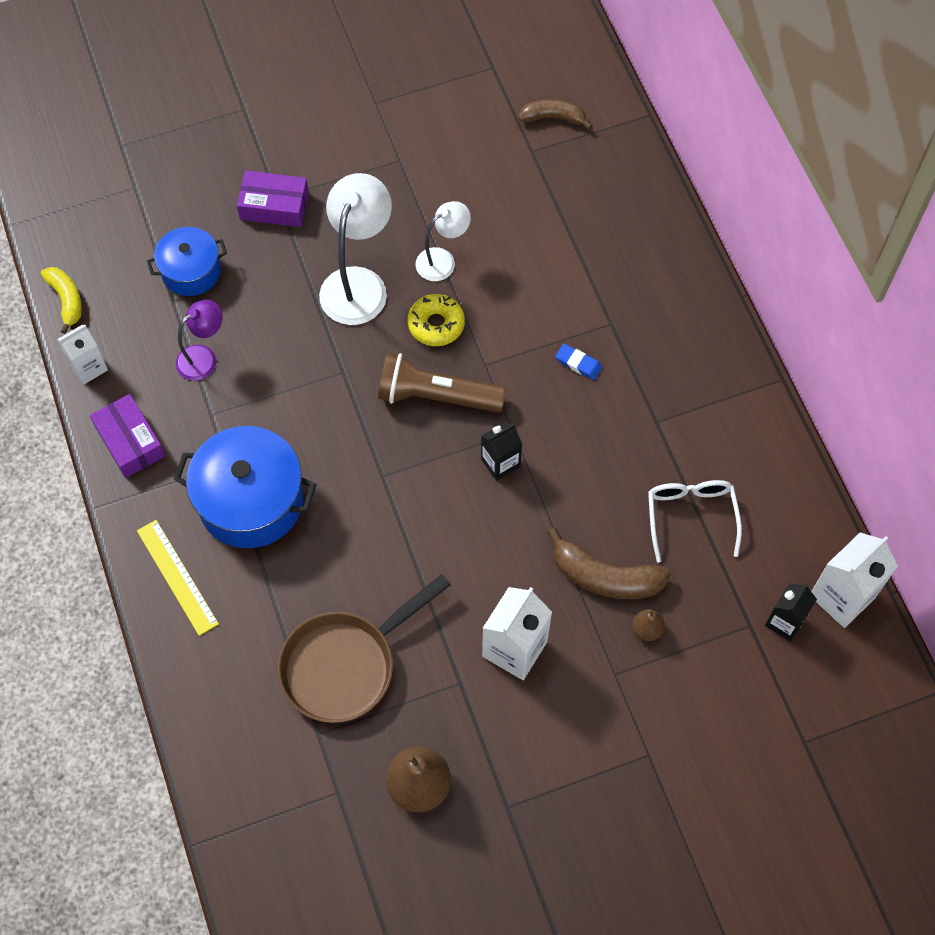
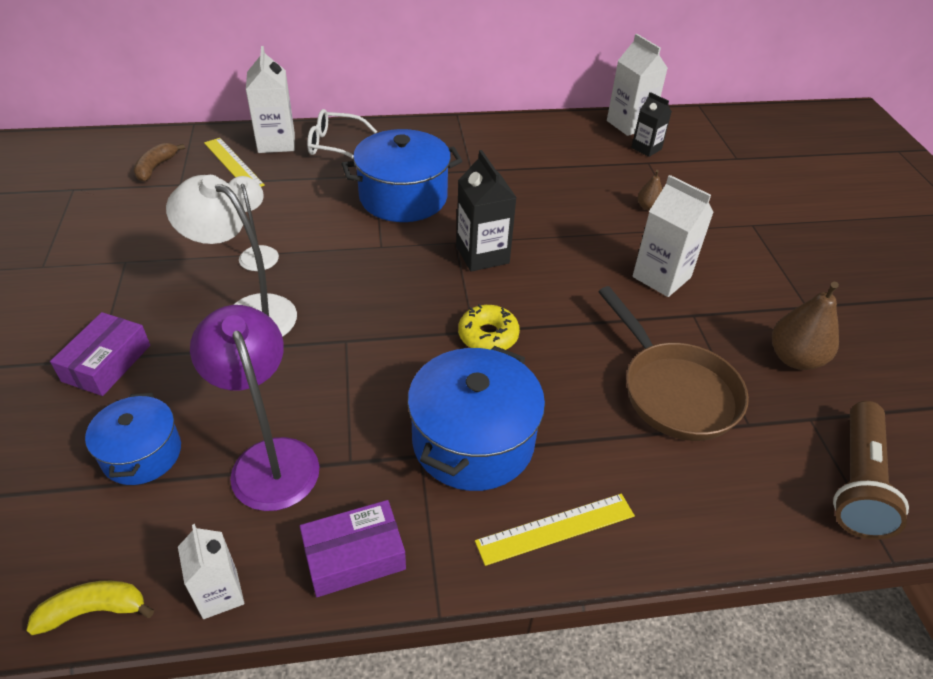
camera: 80 degrees left, 20 degrees down
(203, 357) = (270, 458): purple lamp -> purple lamp, size x1.69
(436, 324) = (324, 269): yellow donut -> yellow donut (488, 336)
(436, 396) = (400, 281): brown flashlight -> brown flashlight (857, 482)
(500, 463) = (482, 255): black carton -> black carton, size x1.58
(578, 363) = (403, 197): blue eraser -> blue pot
(585, 183) = (233, 164): none -> yellow ruler
(605, 577) = (601, 218): brown banana -> none
(641, 208) = (276, 143): none -> white carton
(691, 516) = (556, 170): white glasses -> white glasses (334, 145)

